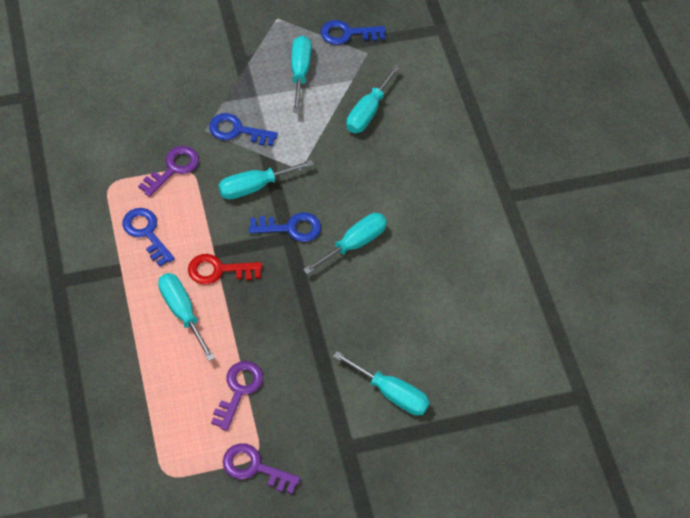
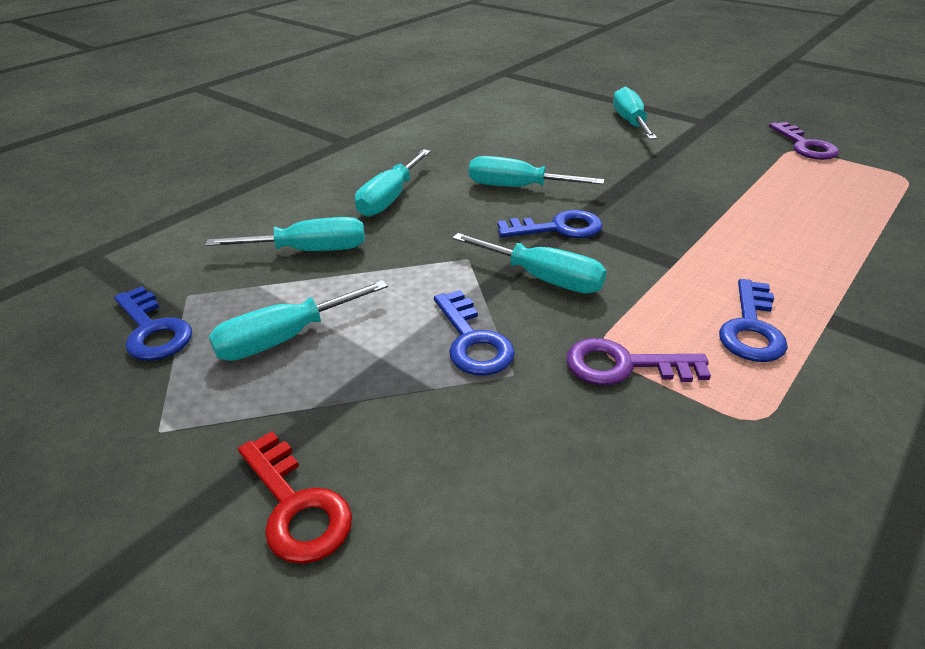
camera: 120 degrees left, 20 degrees down
(182, 312) = (777, 244): turquoise screwdriver -> turquoise screwdriver (389, 198)
(218, 270) = (690, 247): red key -> red key (296, 506)
(239, 390) = (770, 178): purple key -> none
(291, 228) = (558, 228): blue key -> blue key turned 120 degrees clockwise

